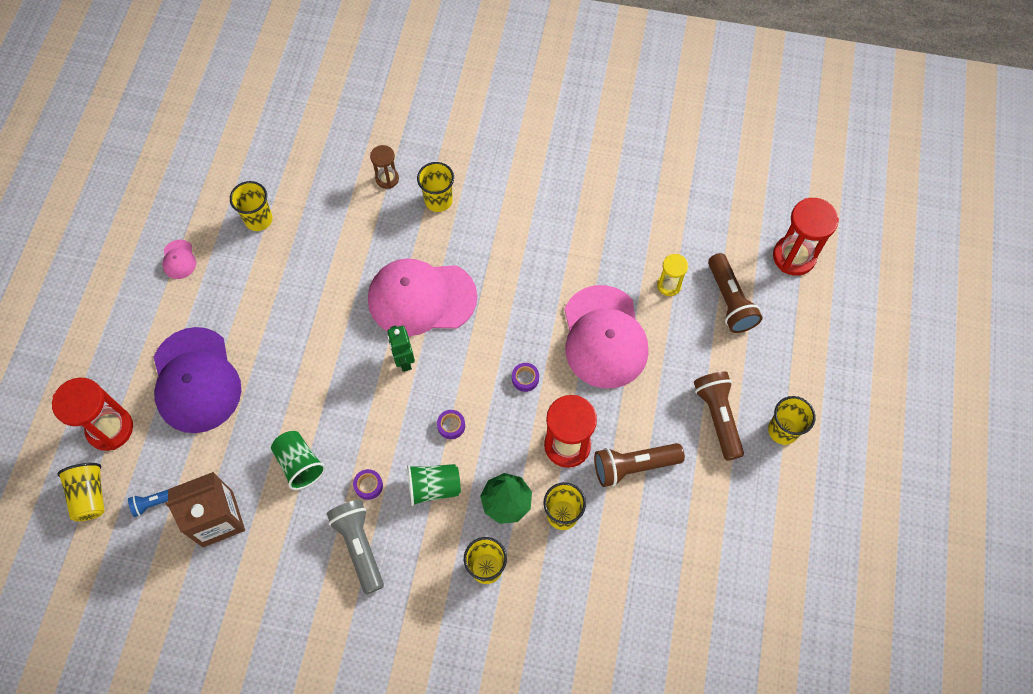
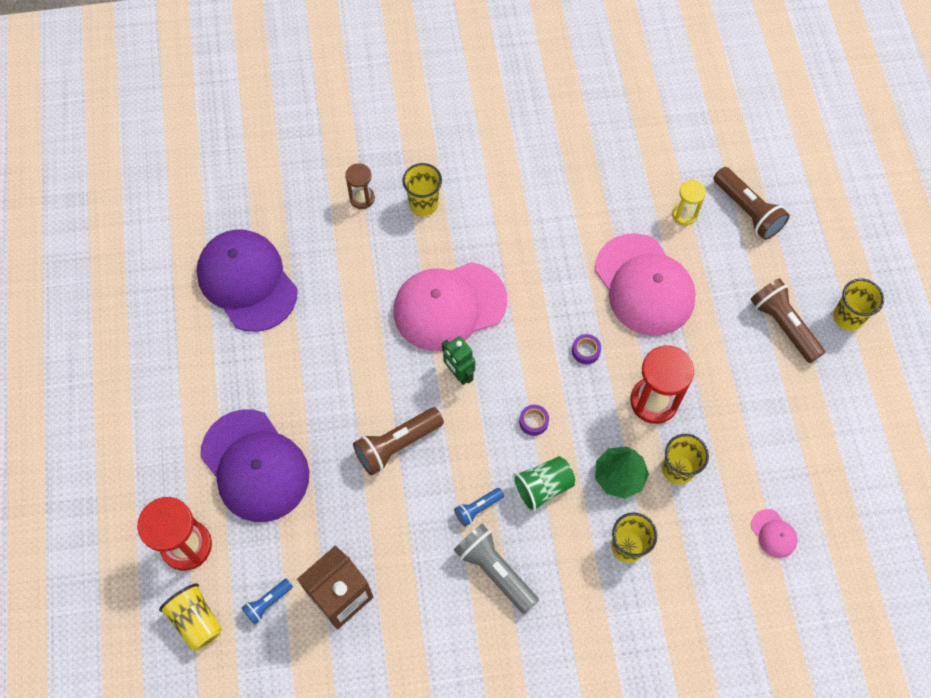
camera: 20 degrees left, 0 degrees up
(179, 259) = (181, 349): pink cap -> pink cap (773, 533)
(258, 219) = (247, 281): yellow cup -> purple cap
(300, 464) = (399, 512): green cup -> none
(368, 485) = (477, 508): purple tape -> blue flashlight
(633, 466) = (725, 399): brown flashlight -> brown flashlight (397, 445)
(794, 257) = (789, 149): red hourglass -> none

